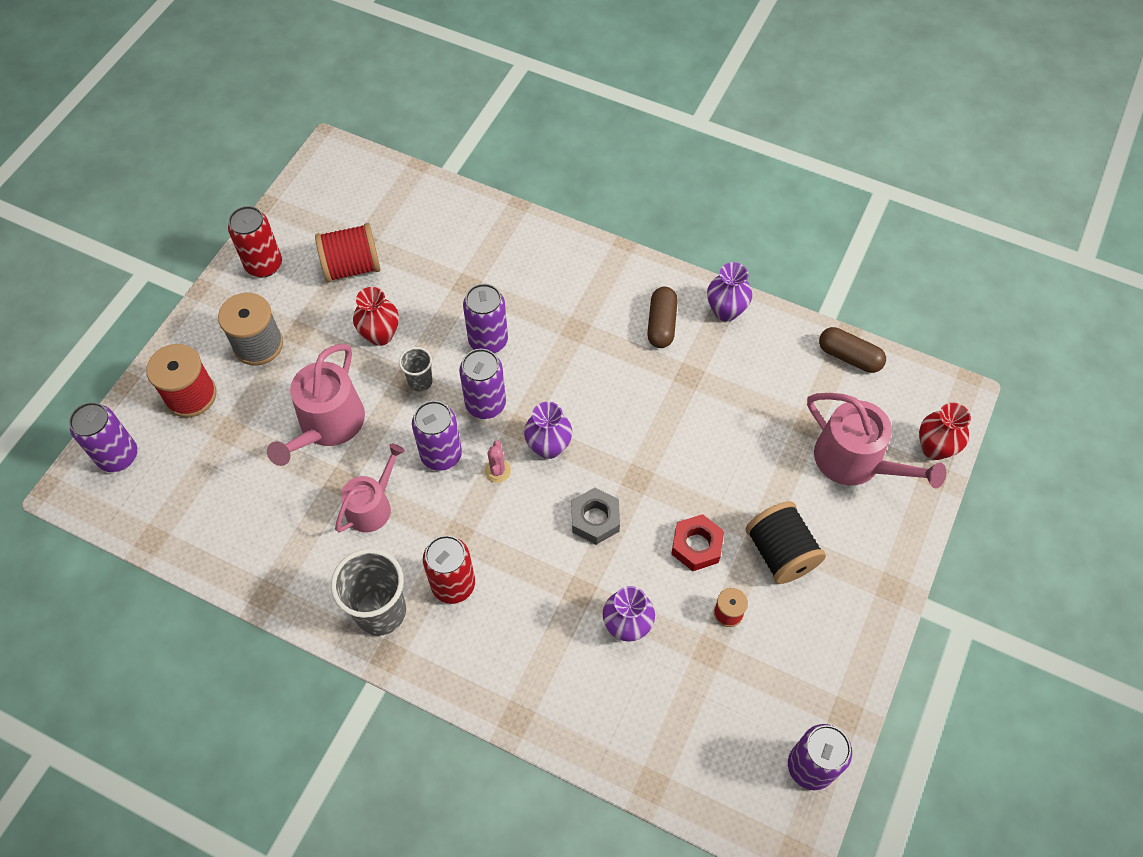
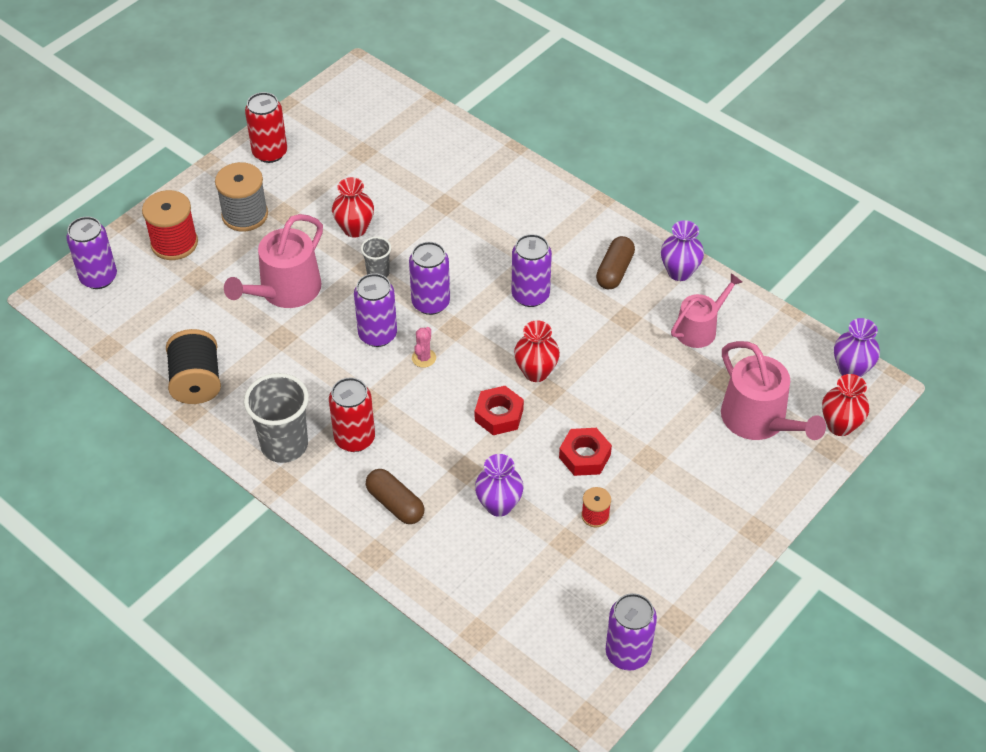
camera: 15 degrees right, 10 degrees down
(352, 267) = (347, 169): red spool -> none
(372, 506) = (304, 362): pink watering can -> pink watering can (699, 328)
(488, 341) = (450, 253): purple can -> purple can (530, 295)
(548, 447) = (476, 349): purple vase -> purple vase (851, 370)
(595, 519) = (499, 415): grey nut -> red nut
(618, 460) = (536, 372): none -> red vase
(780, 553) = (660, 479): black spool -> black spool (196, 382)
(849, 357) = (784, 333): brown capsule -> brown capsule (395, 504)

